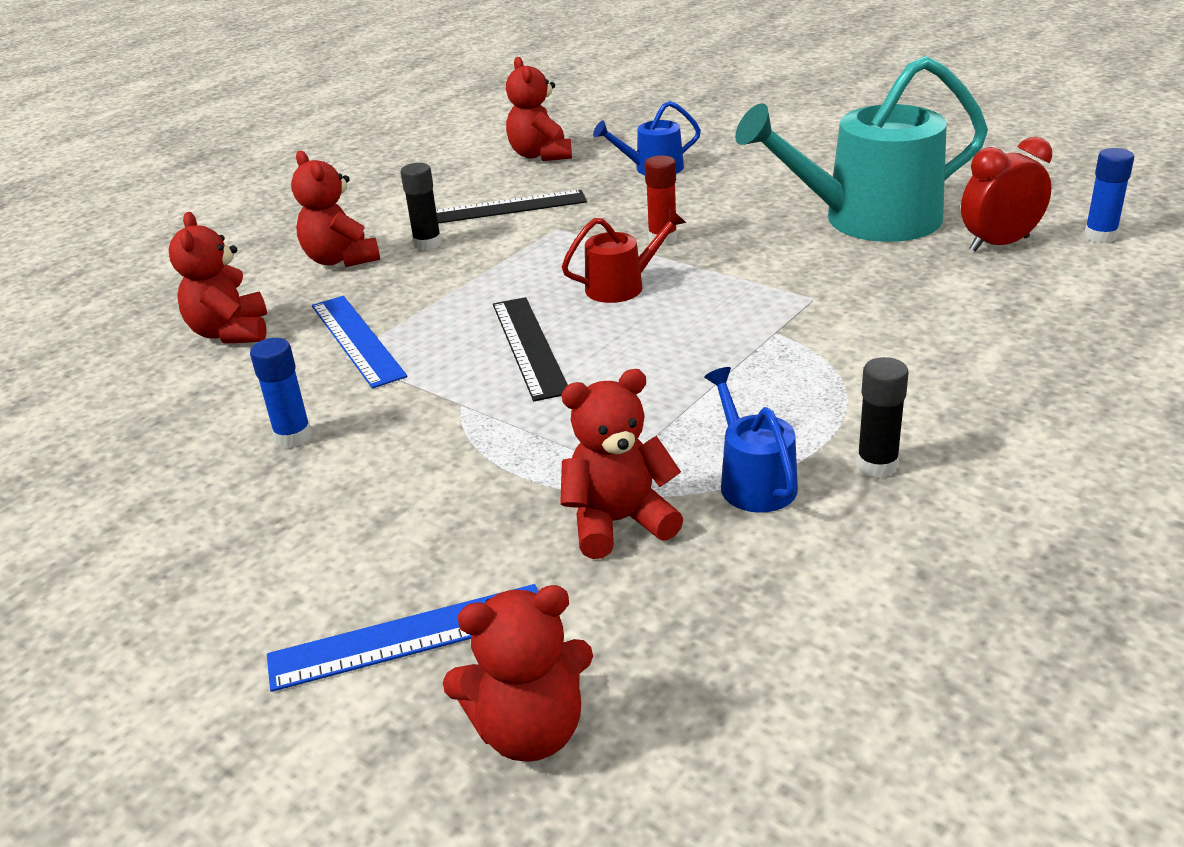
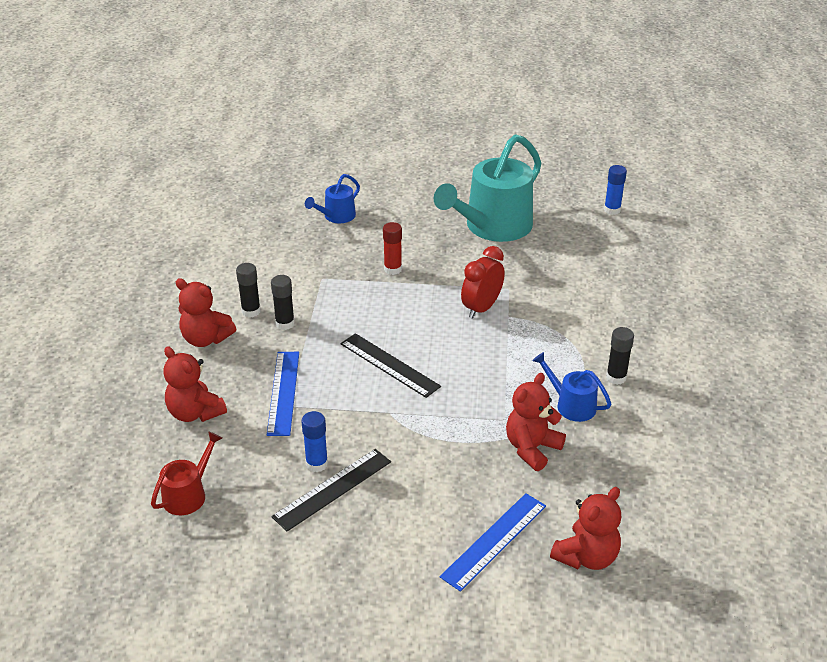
camera: 35 degrees left, 5 degrees up
(356, 340) = (283, 392): blue ruler -> blue ruler turned 60 degrees clockwise
(451, 266) = (285, 324): none -> black glue stick
(506, 207) = (273, 270): black ruler -> black ruler (332, 489)
(540, 155) = (252, 221): red teddy bear -> none
(622, 286) = (401, 309): red watering can -> red watering can (188, 494)
(999, 244) = (569, 227): red clock -> red clock (481, 308)

